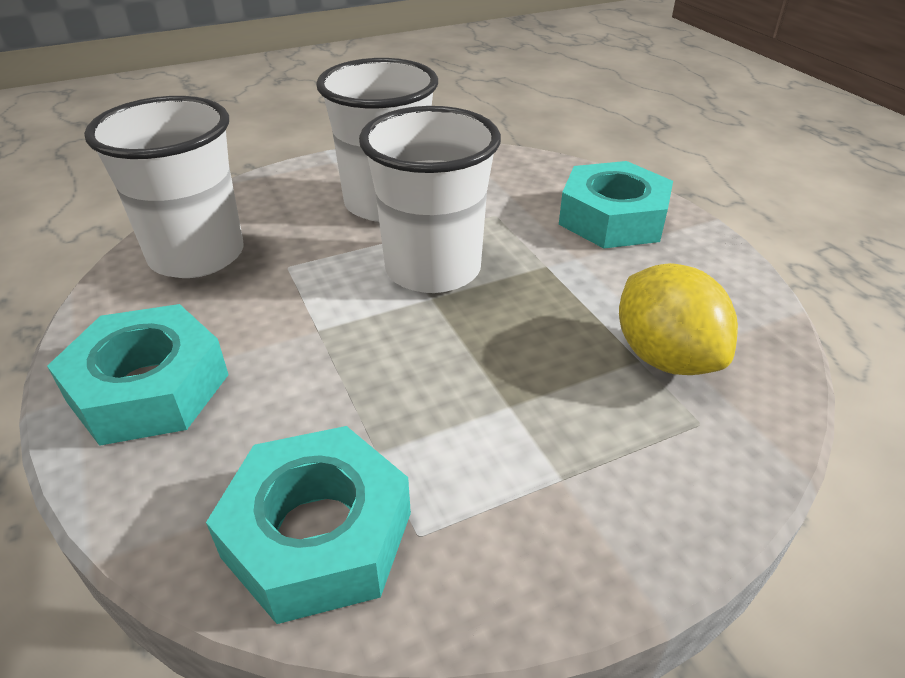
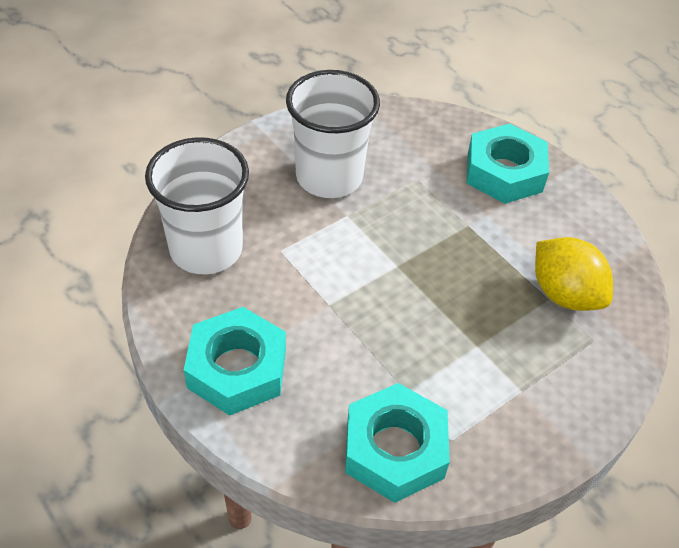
camera: 15 degrees left, 10 degrees up
(433, 269) = (389, 239): white cup -> none

